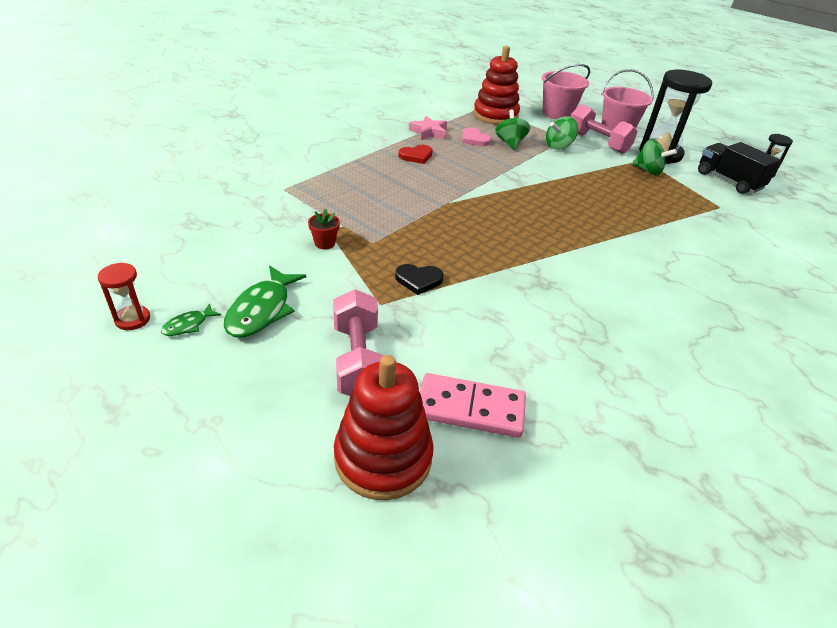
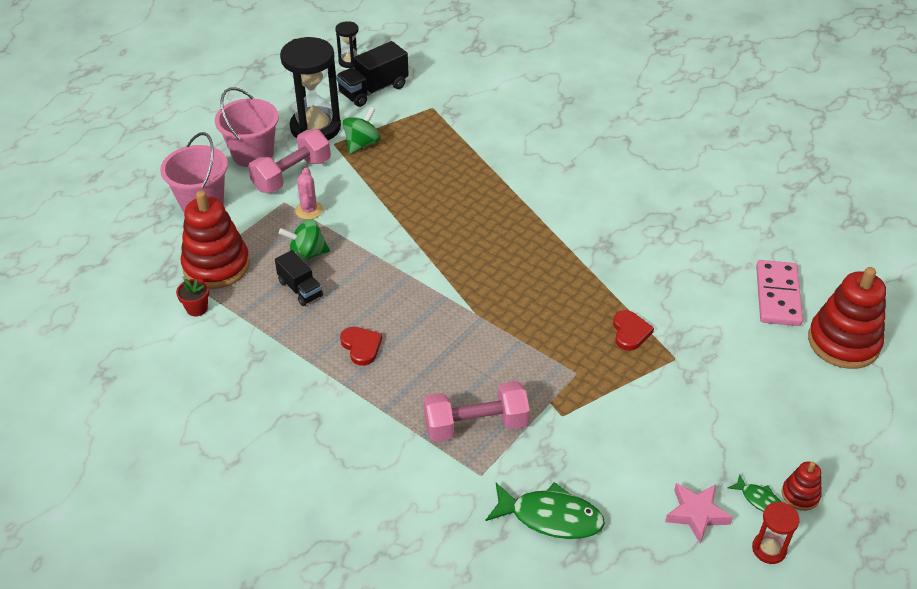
camera: 90 degrees left, 5 degrees up
(178, 356) = (800, 495): none -> red stacking toy
(262, 310) = (717, 446): green fish -> green fish (551, 517)
(325, 243) = (590, 414): red flower pot -> red flower pot (197, 308)
(358, 360) = (754, 366): pink dumbbell -> pink dumbbell (475, 425)
(418, 280) = (630, 332): black heart -> red heart
(429, 132) = (283, 336): pink star -> pink star (696, 514)
(474, 139) = (300, 289): pink heart -> black truck
(558, 146) = (309, 210): green spinning top -> pink cactus

